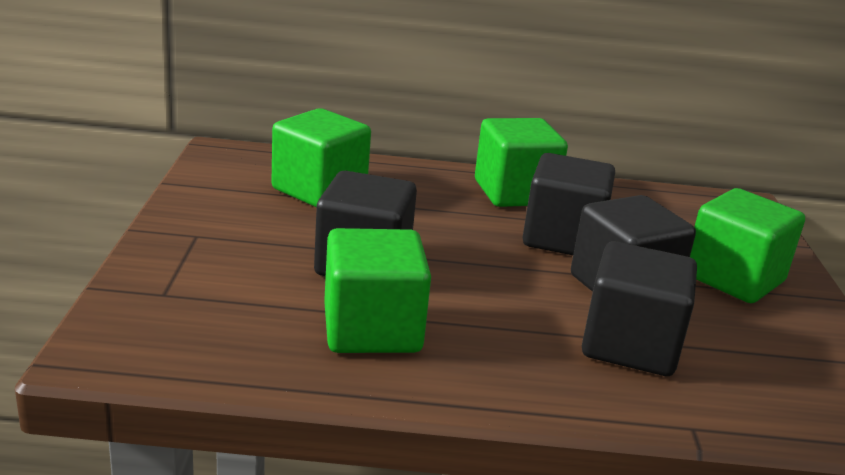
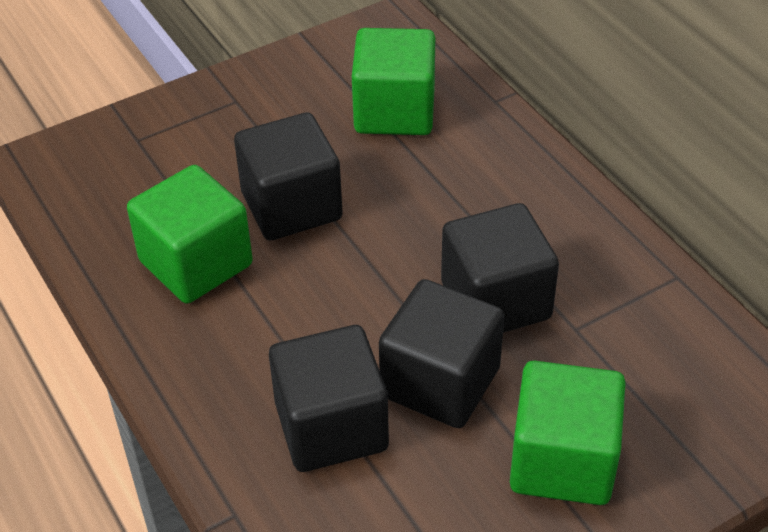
camera: 60 degrees right, 20 degrees up
(514, 193) = (558, 225): green cube -> none

